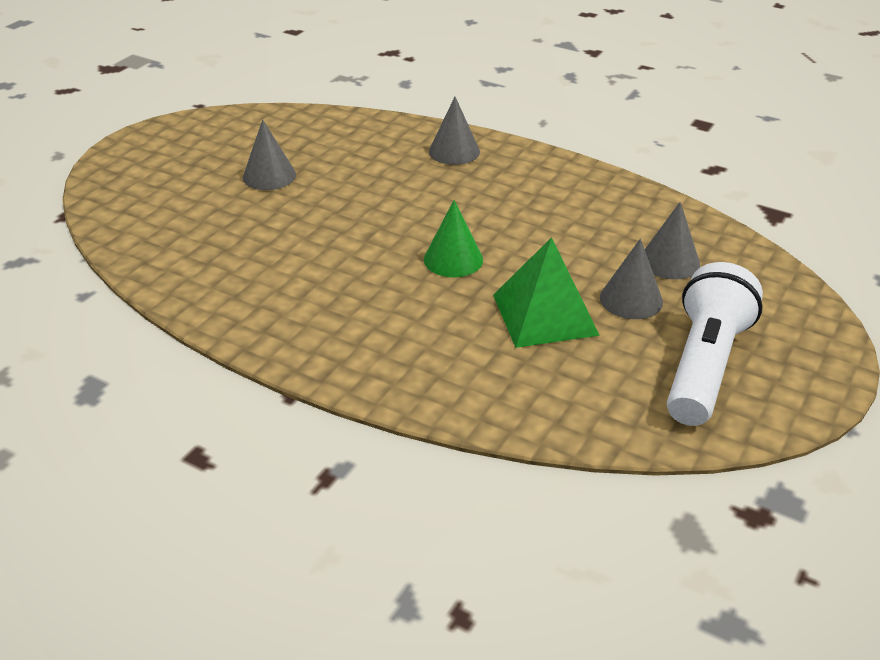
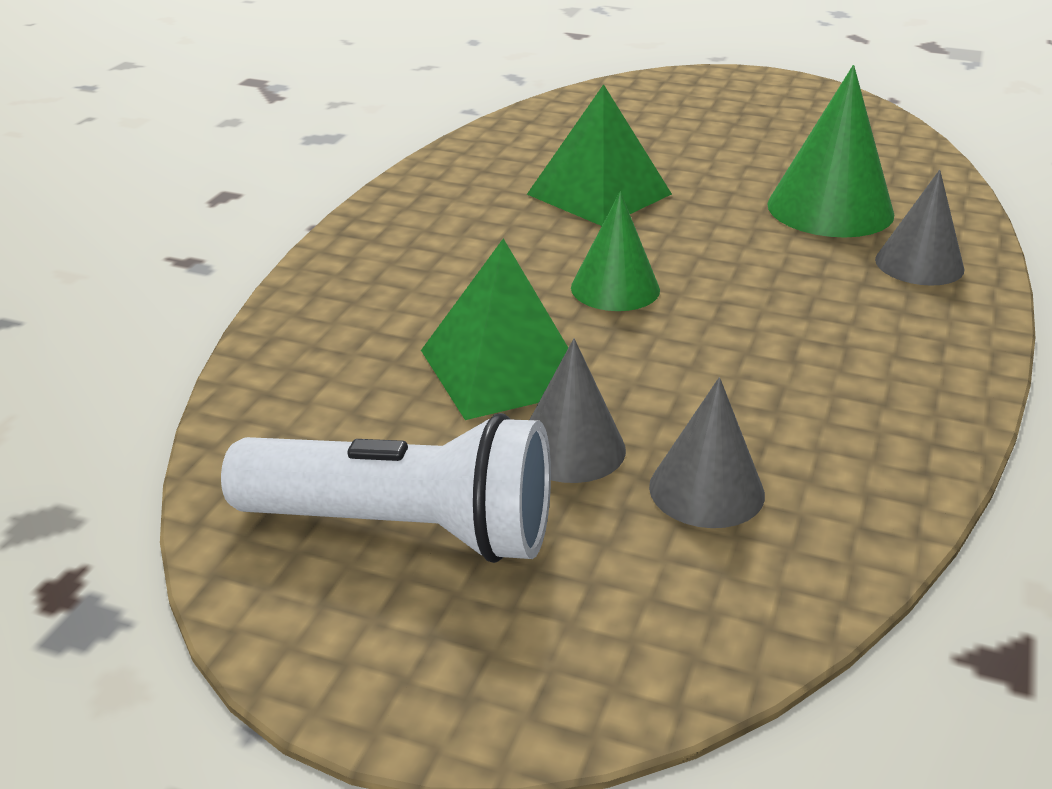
camera: 80 degrees right, 5 degrees down
(269, 176) = (745, 153): grey cone -> none
(308, 246) = (599, 194): none -> green pyramid
(372, 163) = (830, 209): none -> green cone

